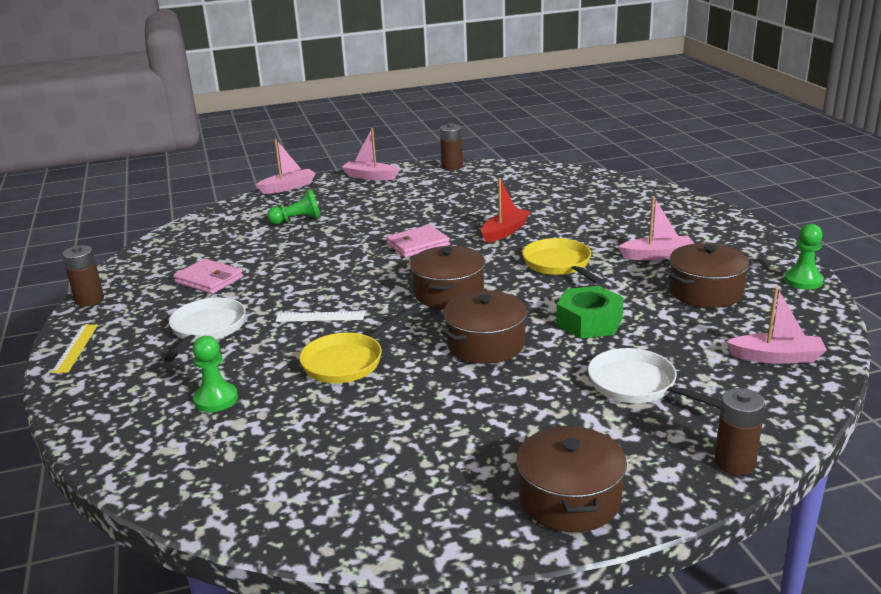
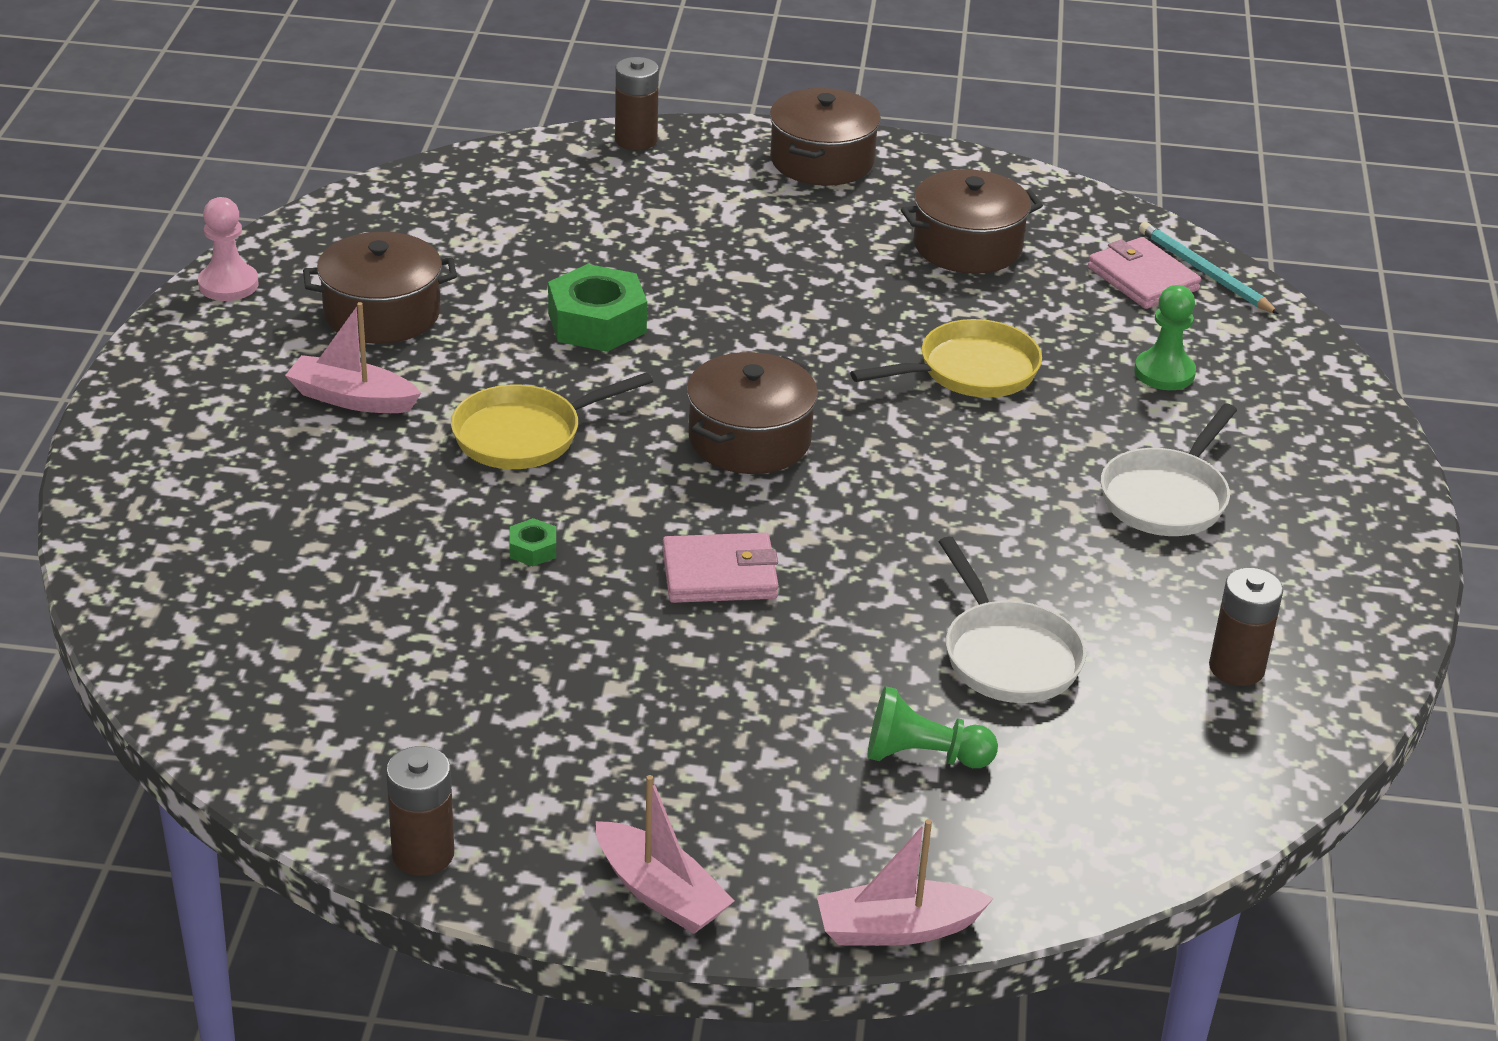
camera: 160 degrees left, 10 degrees up
(75, 348) = (1383, 529): yellow ruler -> none
(89, 300) = (1383, 643): brown battery -> brown battery (1236, 668)
(190, 495) = (1204, 272): none -> turquoise pencil
(209, 280) = (1152, 619): pink wallet -> pink wallet (1142, 279)
(320, 317) = (977, 461): white ruler -> none
(486, 344) = (766, 336): brown pot -> brown pot (967, 246)
(504, 232) = (533, 549): red boat -> green nut
(559, 265) = (525, 435): yellow pan -> yellow pan turned 60 degrees clockwise
(637, 385) = (638, 230): white pan -> white pan (1008, 656)
(776, 357) = (439, 208): pink boat -> none
(803, 281) = (228, 284): green pawn -> pink pawn

